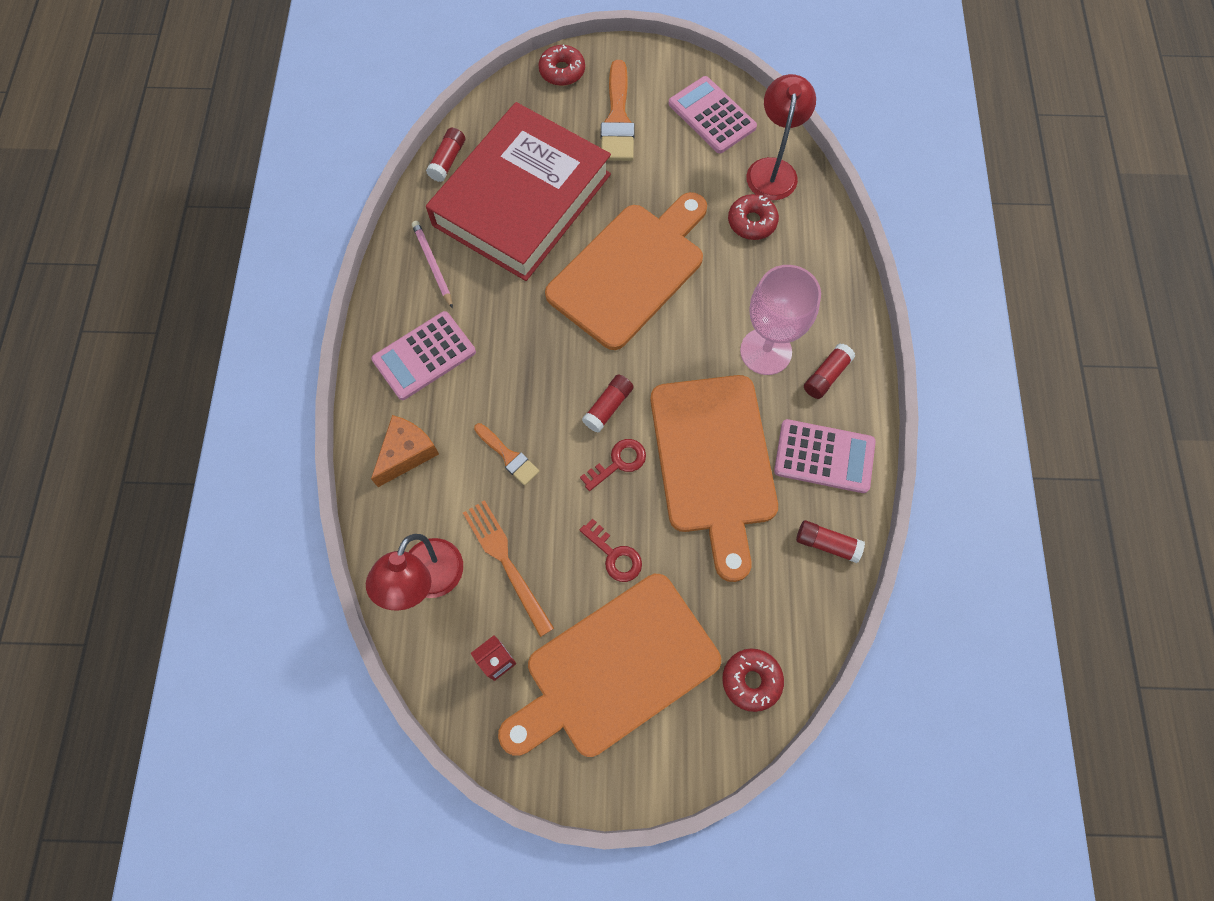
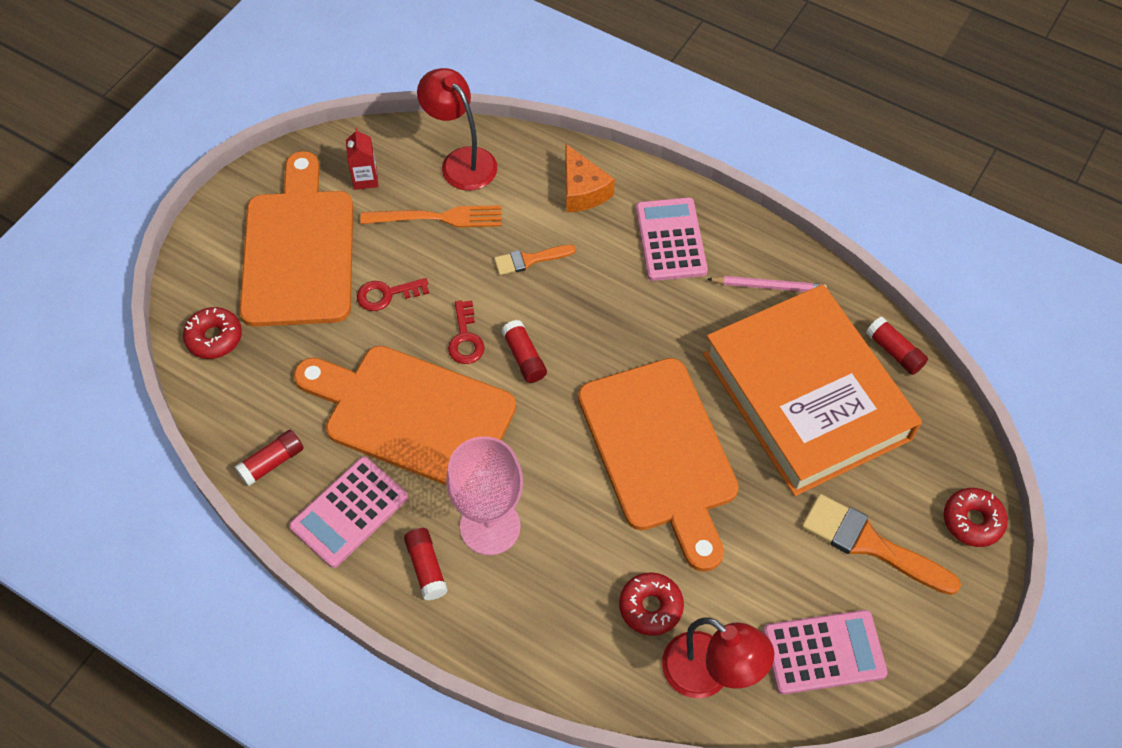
camera: 120 degrees right, 10 degrees down
(522, 200) = (806, 396): red book -> orange book

